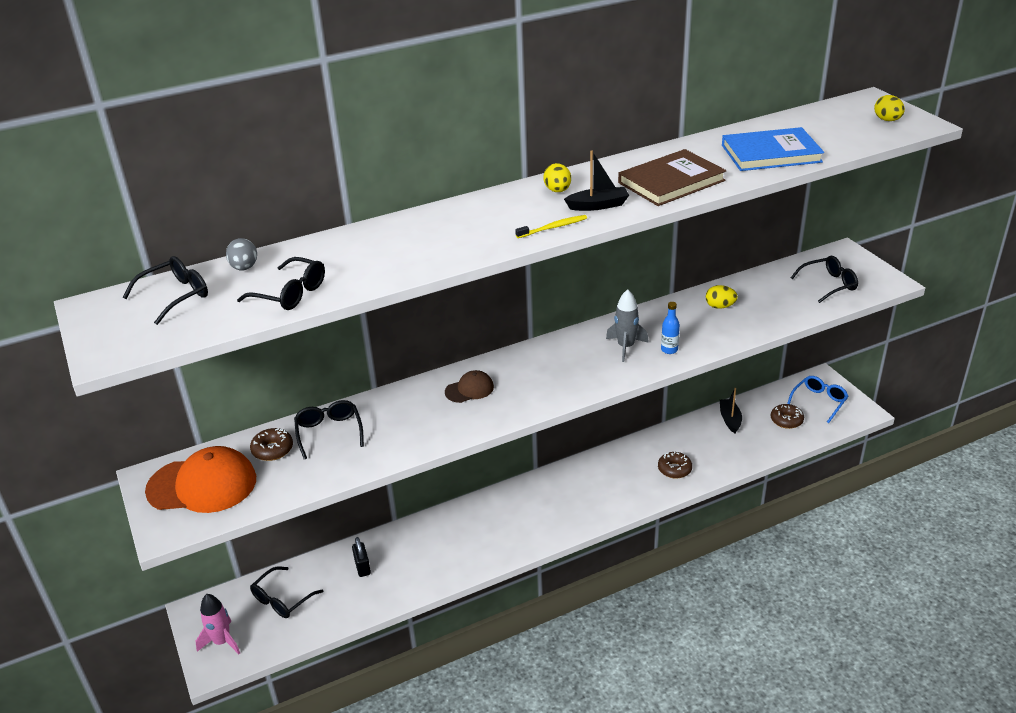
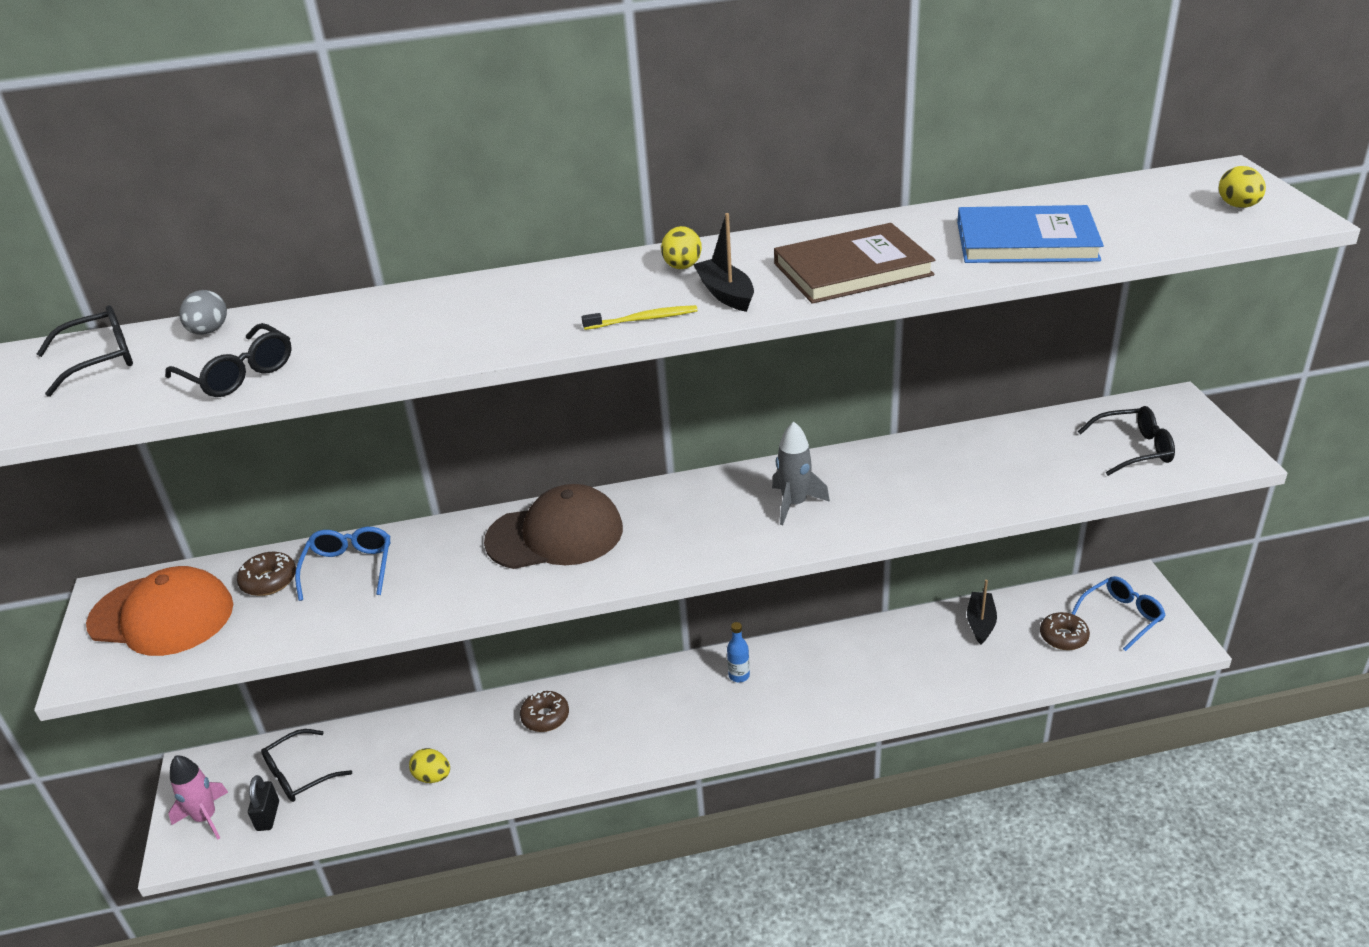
camera: 15 degrees right, 0 degrees up
(329, 432) = (349, 568): black glasses -> blue glasses
(362, 567) = (413, 749): black padlock -> black padlock (268, 816)
(469, 389) = (555, 535): brown cap -> brown cap, size x1.96
(598, 205) = (726, 294): black boat -> black boat turned 120 degrees counterclockwise
(669, 350) = (855, 516): blue bottle -> blue bottle (739, 675)
(674, 469) = (876, 683): brown donut -> brown donut (545, 717)
(720, 306) = (955, 462): yellow egg -> yellow egg (433, 777)

